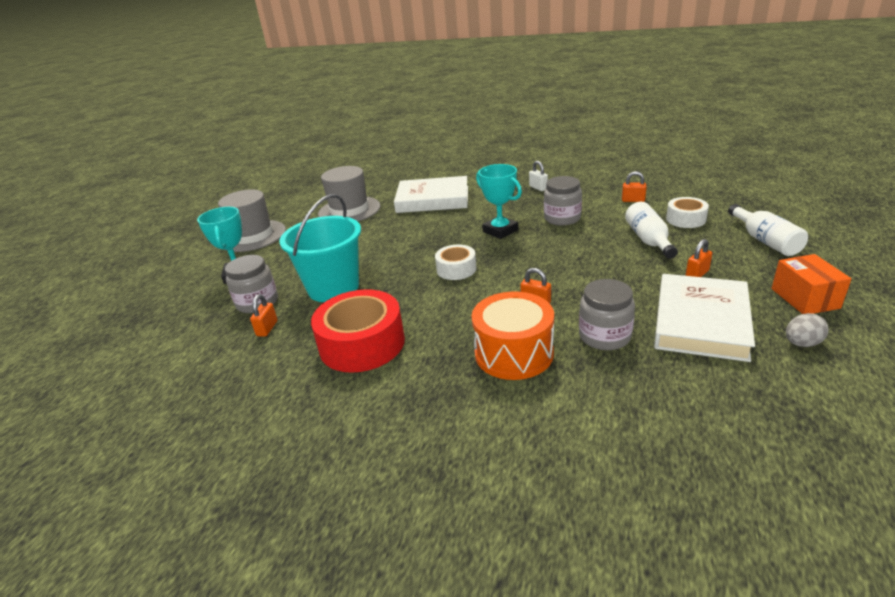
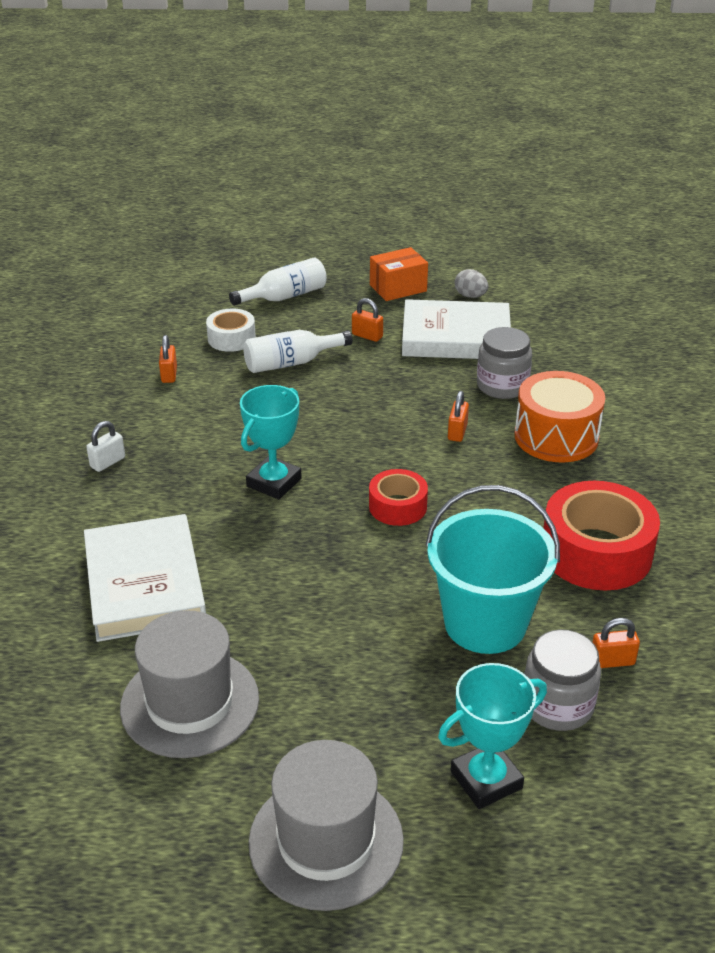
camera: 110 degrees left, 5 degrees up
(456, 269) = (397, 506): white tape -> red tape
(562, 218) = (229, 430): grey jar -> none

